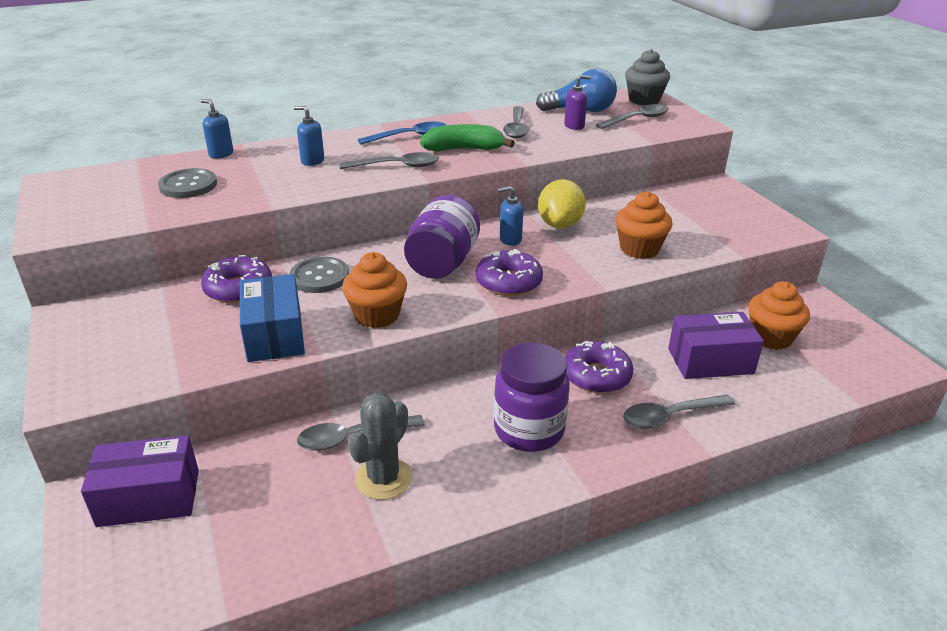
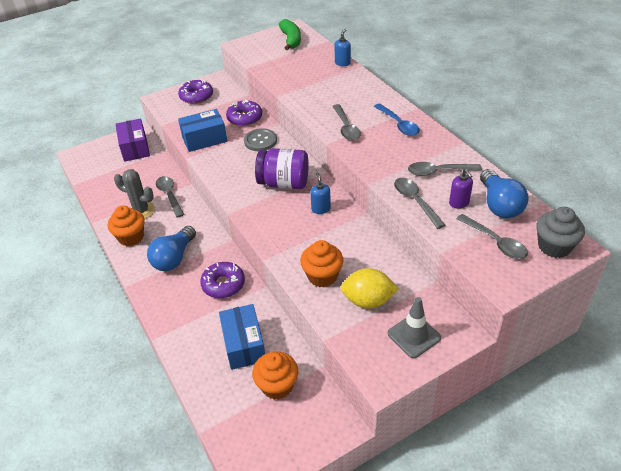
camera: 85 degrees right, 10 degrees up
(188, 185) = (298, 64): grey button -> none
(312, 161) = (343, 95): blue soap dispenser -> none
(377, 315) = (224, 168): orange cupcake -> orange cupcake (131, 237)
(464, 149) = (385, 151): green banana -> green banana (291, 40)
(508, 282) = (265, 214): purple donut -> purple donut (196, 97)
(529, 430) = (174, 258): purple jar -> blue light bulb
(560, 224) = (349, 231): yellow lemon -> yellow lemon (368, 301)
(670, 416) = (186, 320): grey spoon -> grey spoon (415, 201)
(710, 361) = (244, 345): purple box -> blue box
(726, 207) = (414, 336): none -> grey traffic cone

